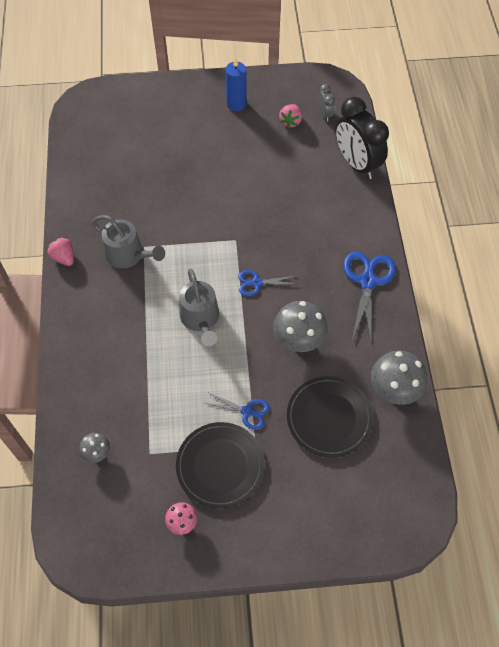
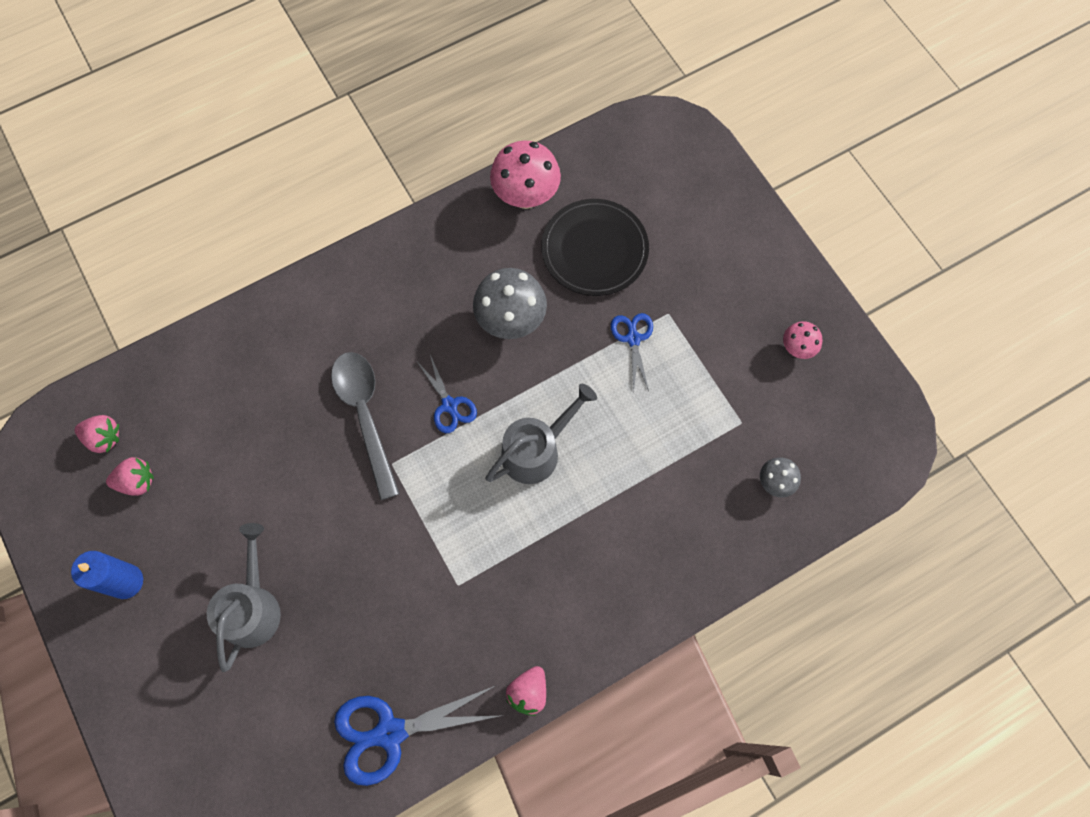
camera: 115 degrees left, 10 degrees up
(129, 255) = (482, 598): grey watering can -> grey watering can (253, 606)
(220, 466) = (713, 338): black plate -> none
(274, 237) = (365, 415): none -> grey spoon
(325, 114) = (104, 438): grey clock -> pink strawberry
(356, 164) = (189, 358): black clock -> none
(367, 281) = (386, 275): blue scissors -> blue scissors (390, 732)
(394, 390) = (526, 196): grey mushroom -> pink mushroom

